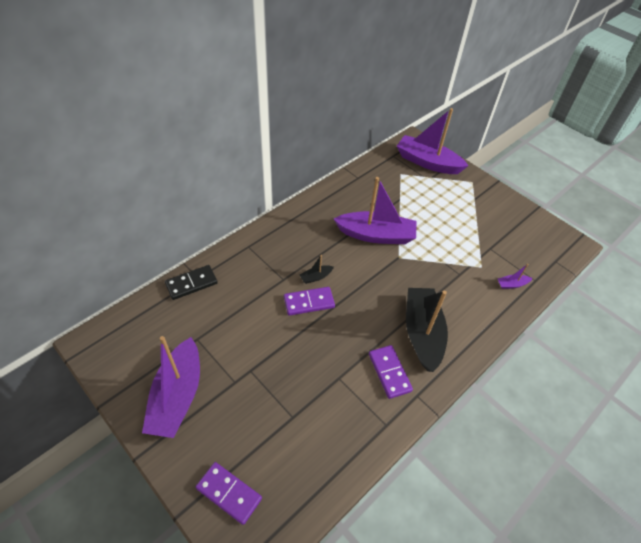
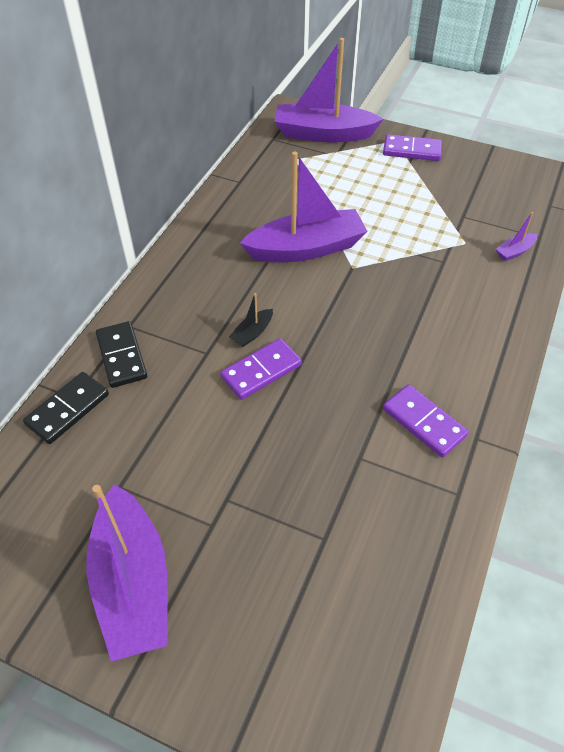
camera: 20 degrees left, 0 degrees up
(229, 493) = (290, 690): purple domino -> purple domino (412, 150)
(235, 263) = (121, 356): none -> black domino
(422, 333) = (438, 354): black boat -> none

